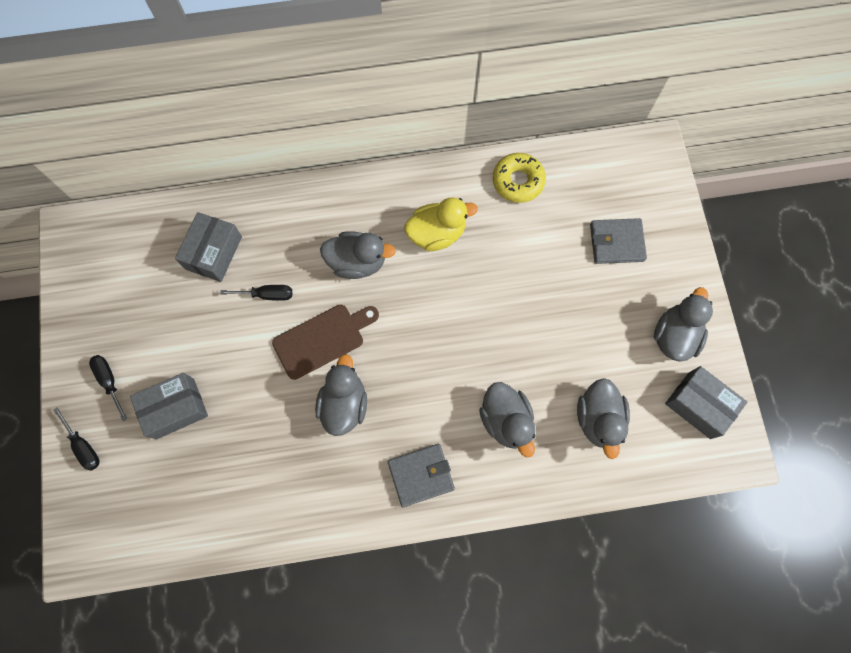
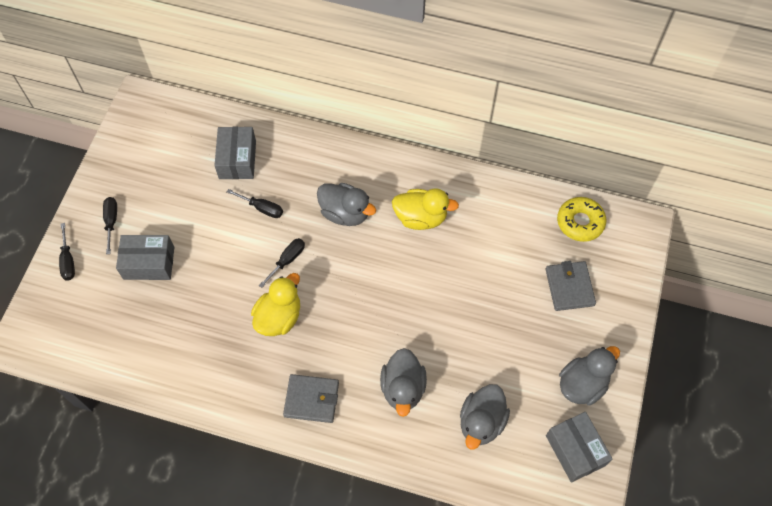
camera: 25 degrees right, 10 degrees down
(213, 253) = (237, 160): grey box -> grey box turned 45 degrees counterclockwise
(322, 339) = (287, 260): brown cutting board -> black screwdriver
(344, 404) = (279, 317): grey duck -> yellow duck
(518, 181) = (509, 204): yellow donut -> yellow donut (580, 222)
(616, 242) = (569, 287): grey wallet -> grey wallet turned 60 degrees clockwise

